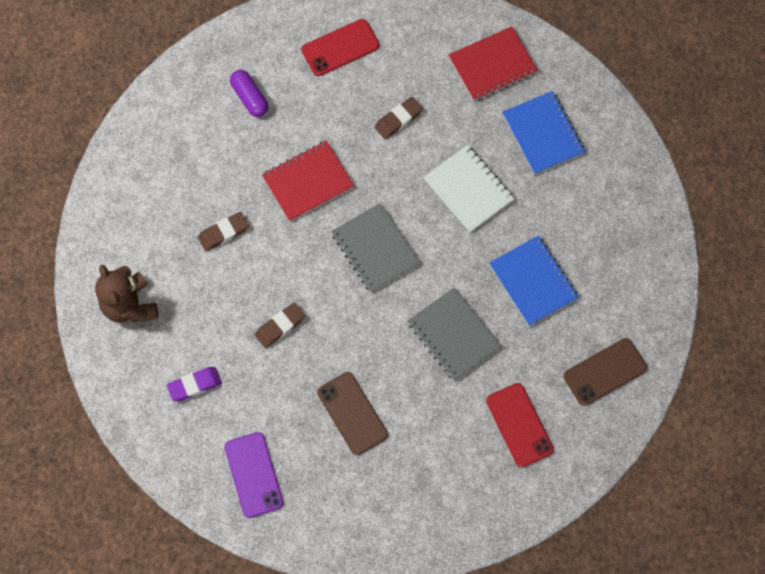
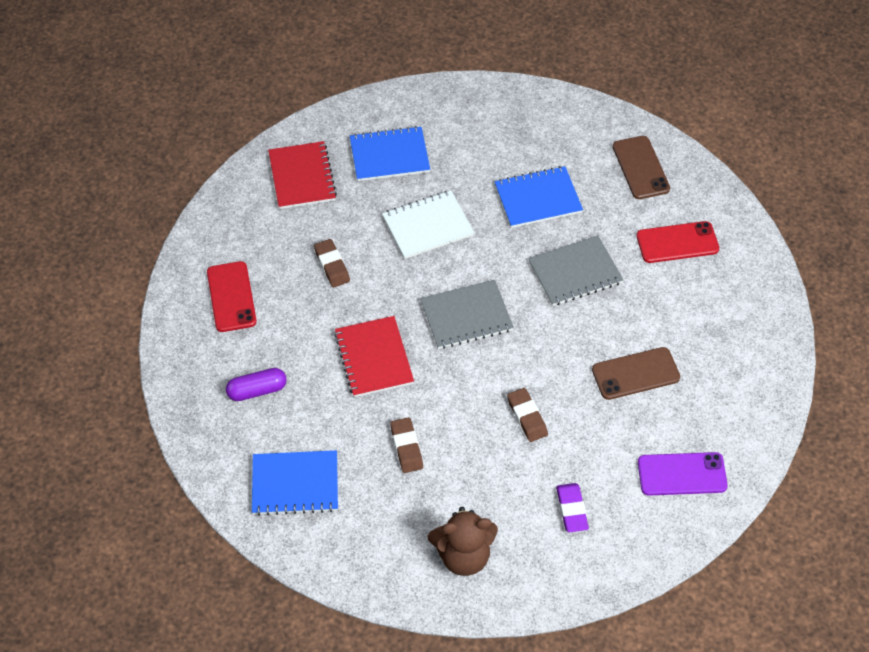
camera: 75 degrees left, 15 degrees down
(166, 154) = (295, 484): none -> blue notebook

